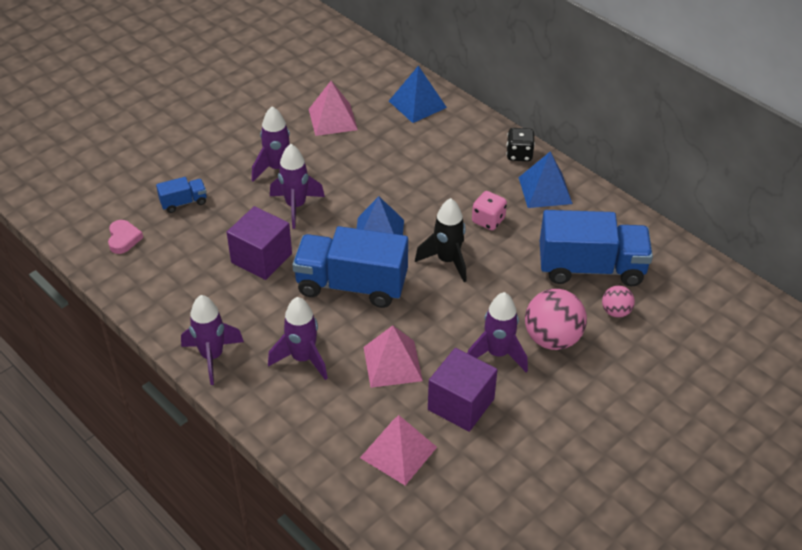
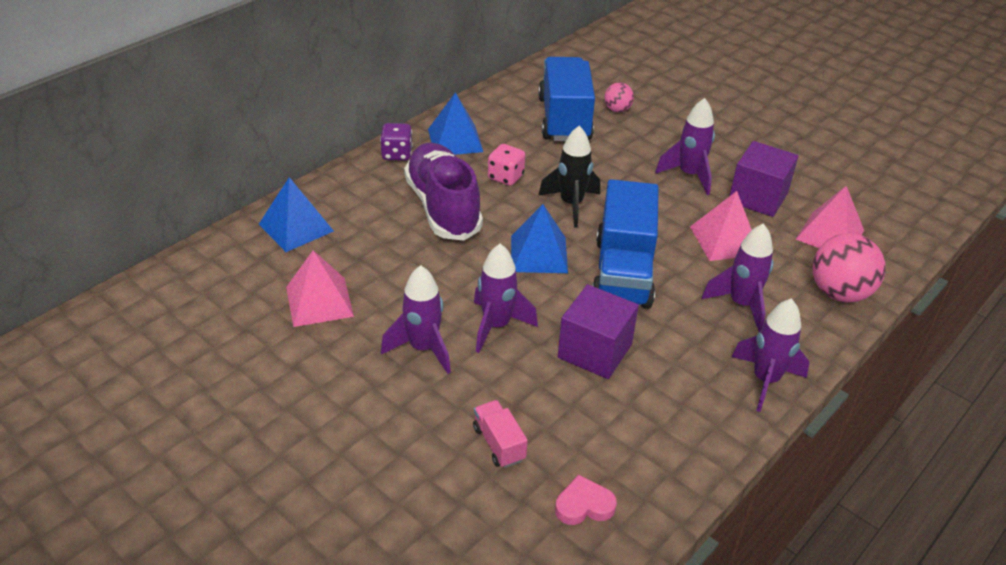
camera: 95 degrees left, 5 degrees down
(183, 202) = (499, 444): blue truck -> pink truck
(443, 181) = (443, 207): none -> purple shoe
(519, 154) = (397, 154): black dice -> purple dice
(552, 338) = (660, 144): pink ball -> pink ball (839, 293)

